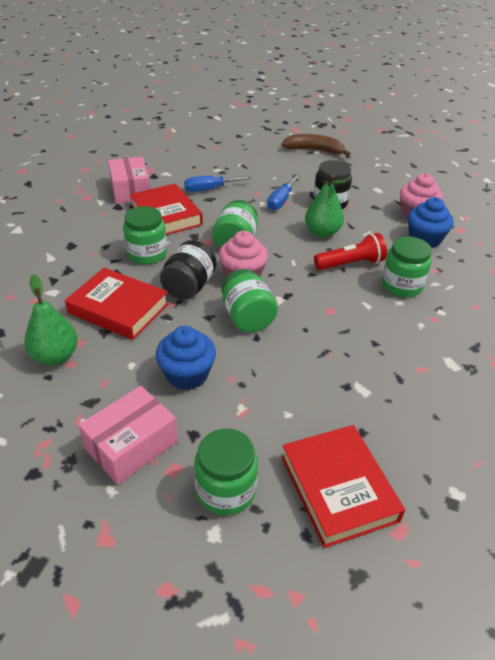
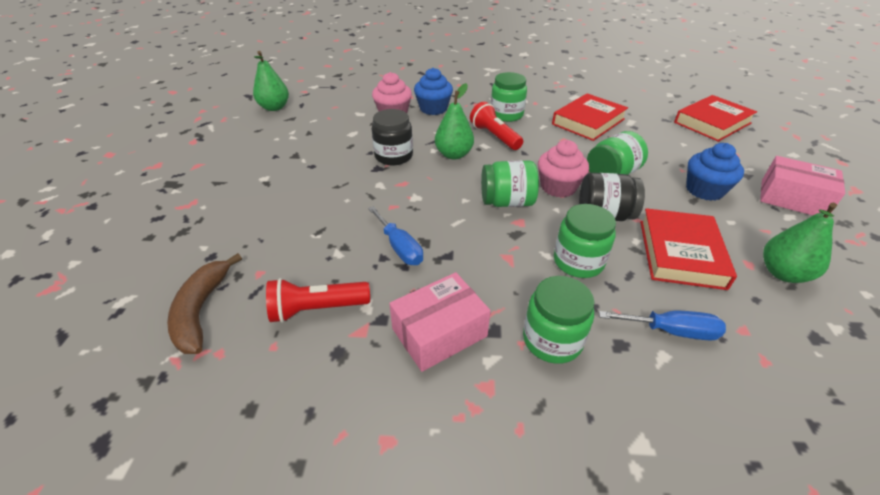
camera: 105 degrees left, 0 degrees up
(166, 215) = (486, 270): red book -> red book (588, 121)
(175, 160) = (317, 309): none -> red flashlight
(226, 490) = (765, 155): green jar -> green jar (552, 340)
(281, 201) = (403, 186): blue screwdriver -> blue screwdriver (671, 331)
(314, 150) = (261, 180): brown banana -> brown banana (201, 311)
(437, 159) = (274, 107): none -> green pear

